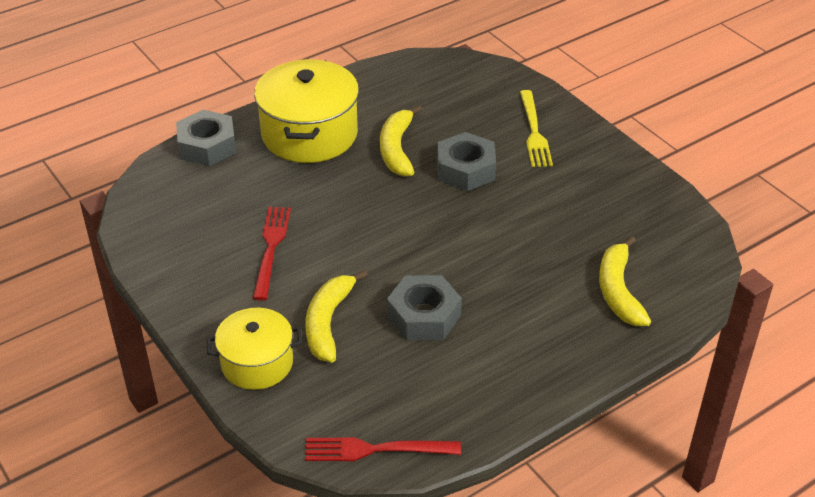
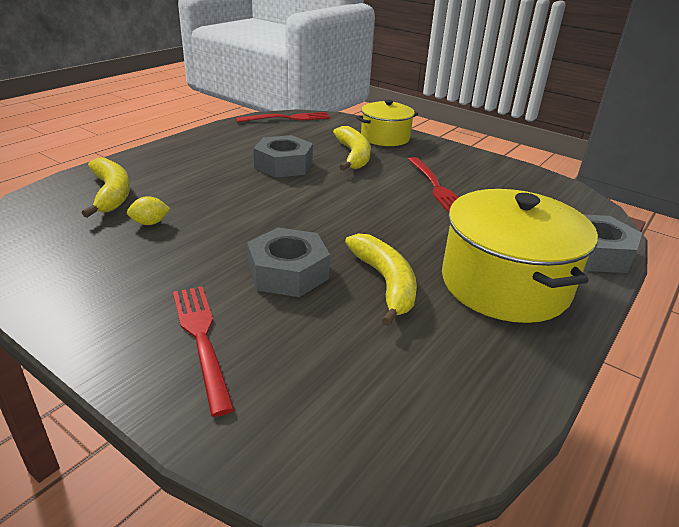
camera: 160 degrees right, 10 degrees down
(534, 132) = (201, 338): yellow fork -> red fork
(575, 240) = (150, 223): none -> yellow lemon

